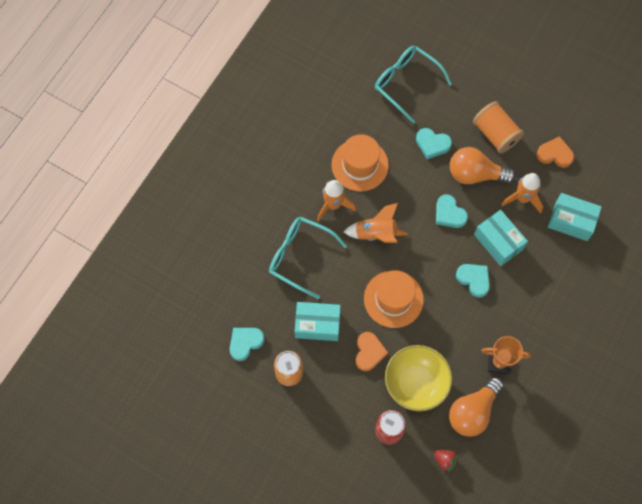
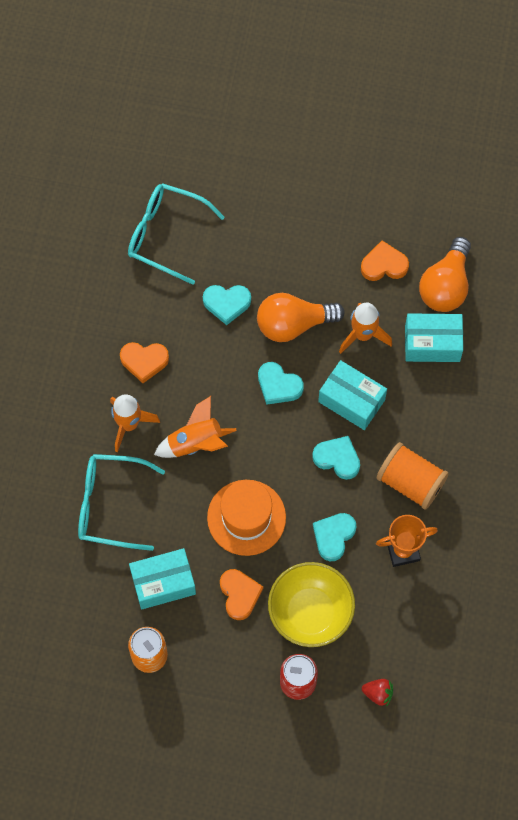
camera: 20 degrees left, 0 degrees up
(245, 343) = (81, 637): turquoise heart -> turquoise heart (333, 536)
(360, 165) = (144, 361): orange hat -> orange heart
(473, 411) = (391, 622): orange light bulb -> orange light bulb (445, 285)
(495, 134) = (301, 263): orange spool -> orange spool (411, 482)

